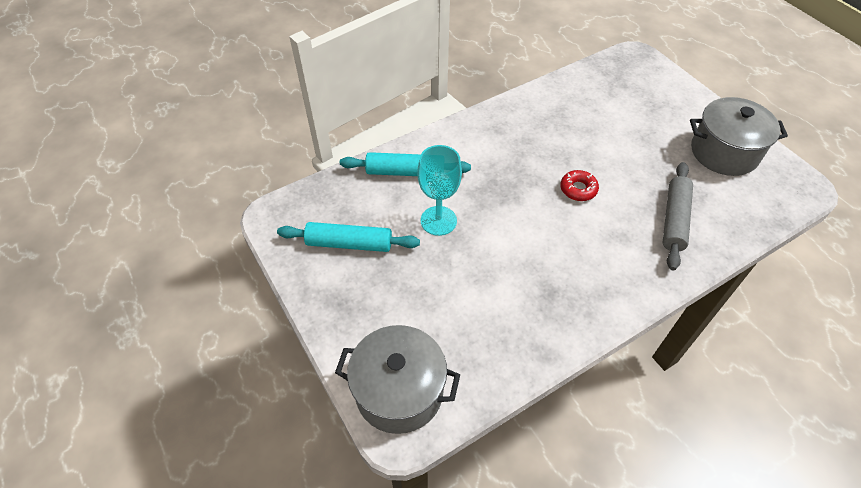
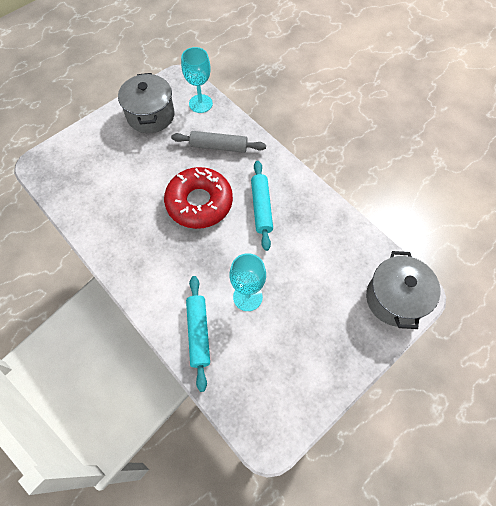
camera: 100 degrees left, 10 degrees up
(349, 243) = (284, 363): turquoise rolling pin -> turquoise rolling pin (261, 208)
(578, 189) = (199, 203): red donut -> red donut, size x2.35
(756, 208) = (200, 103): none -> turquoise goblet

